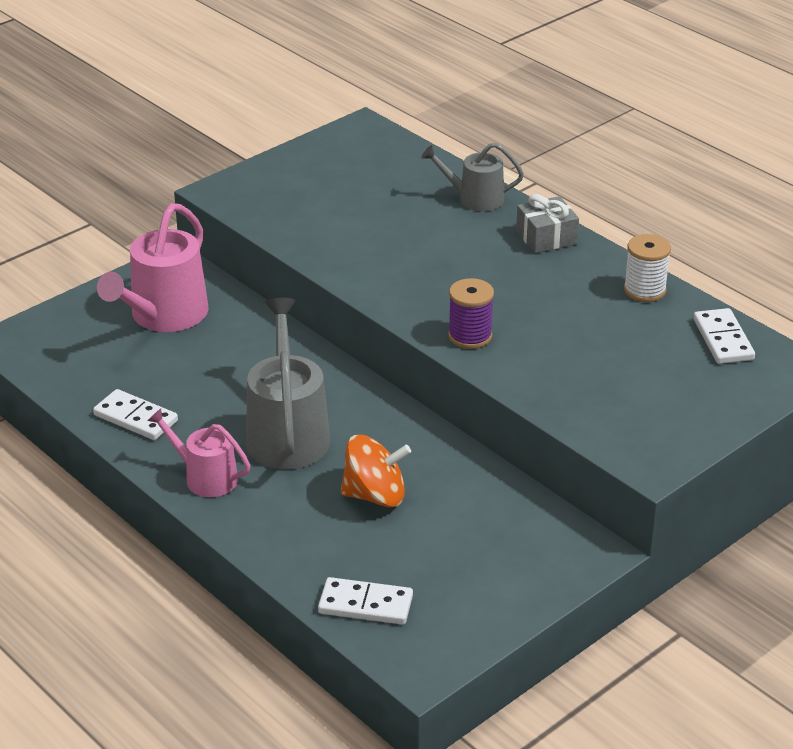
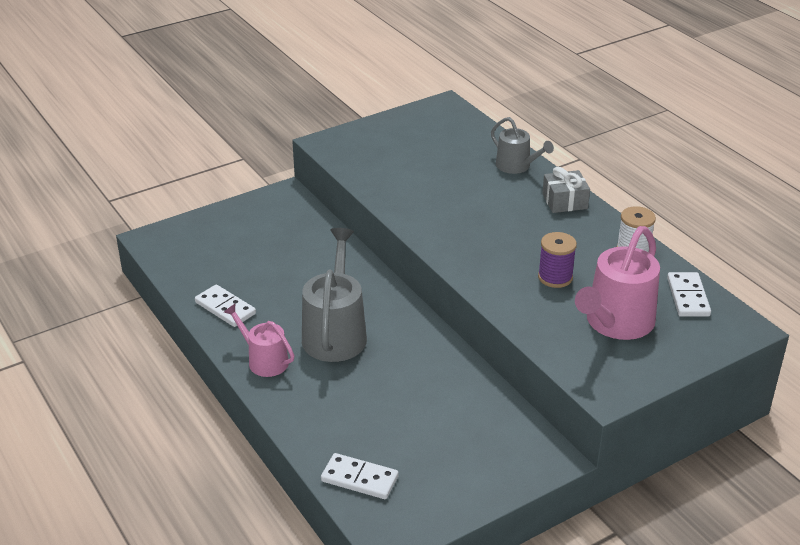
camera: 10 degrees right, 0 degrees up
(164, 315) = (268, 232): pink watering can -> pink watering can (616, 323)
(375, 495) = (390, 390): orange spinning top -> none
(470, 336) = (486, 273): purple spool -> purple spool (555, 277)
(475, 199) = (516, 166): grey watering can -> grey watering can turned 150 degrees counterclockwise

